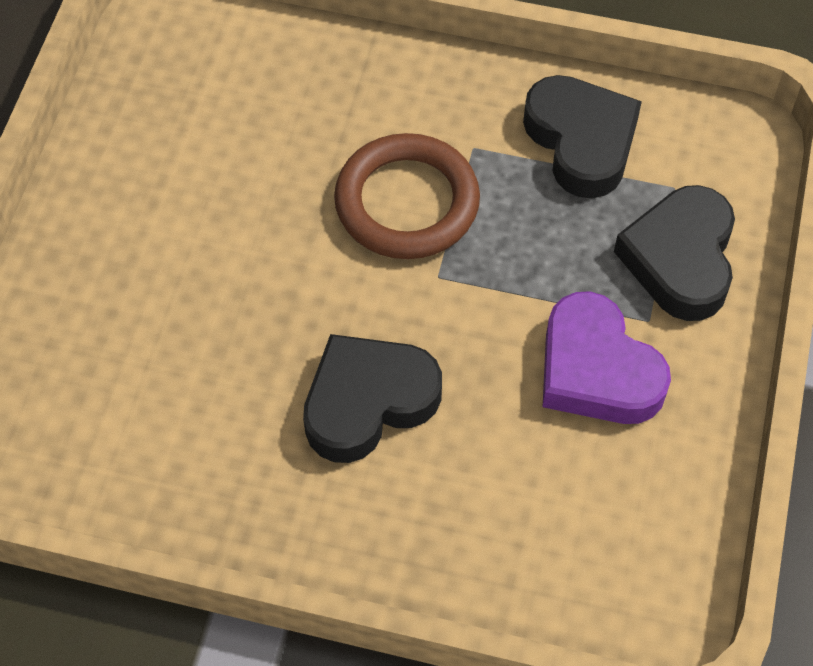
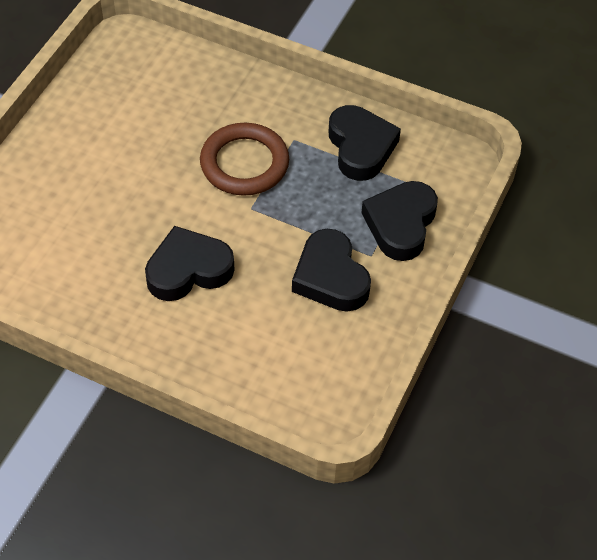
camera: 10 degrees right, 5 degrees down
(596, 370) = (330, 277): purple heart -> black heart

